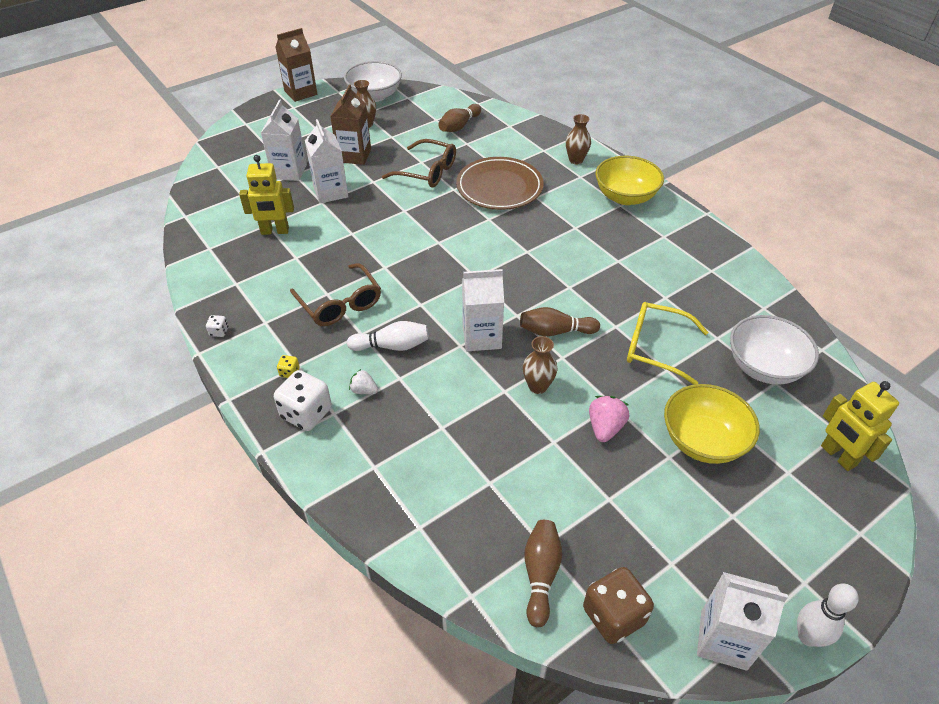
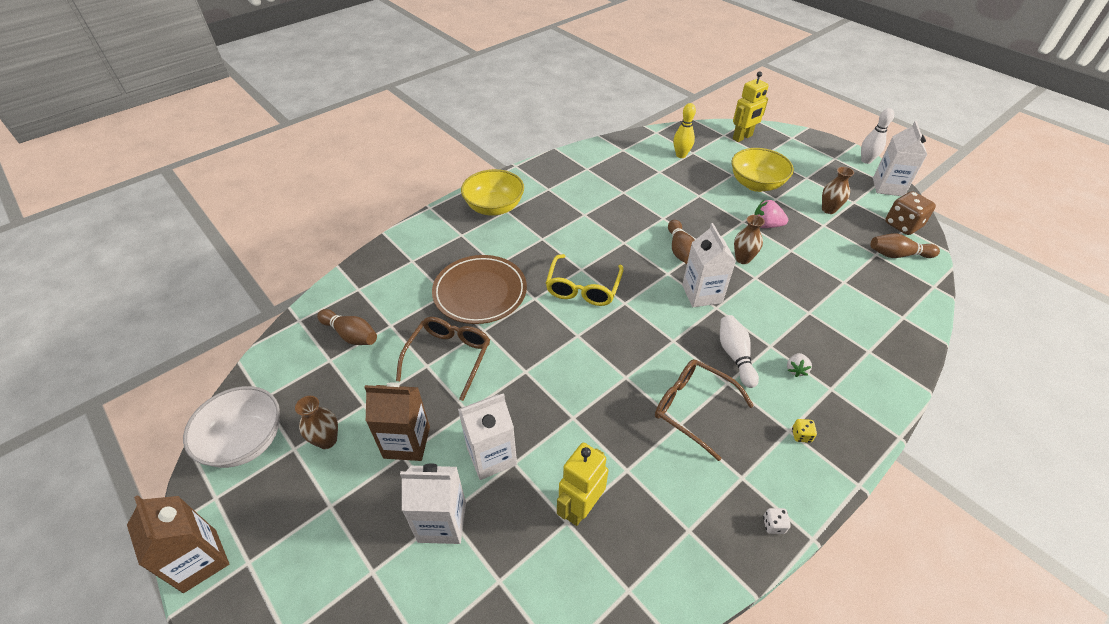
camera: 95 degrees left, 0 degrees up
(275, 231) = (580, 507): yellow robot -> yellow robot turned 135 degrees counterclockwise
(306, 413) = (842, 410): white dice -> none
(340, 304) = (692, 408): brown glasses -> brown glasses turned 105 degrees counterclockwise
(576, 160) = (433, 237): brown vase -> brown vase (828, 209)
(655, 347) = (679, 199): yellow glasses -> yellow glasses (583, 288)
(764, 367) = (681, 155): white bowl -> yellow bowling pin

